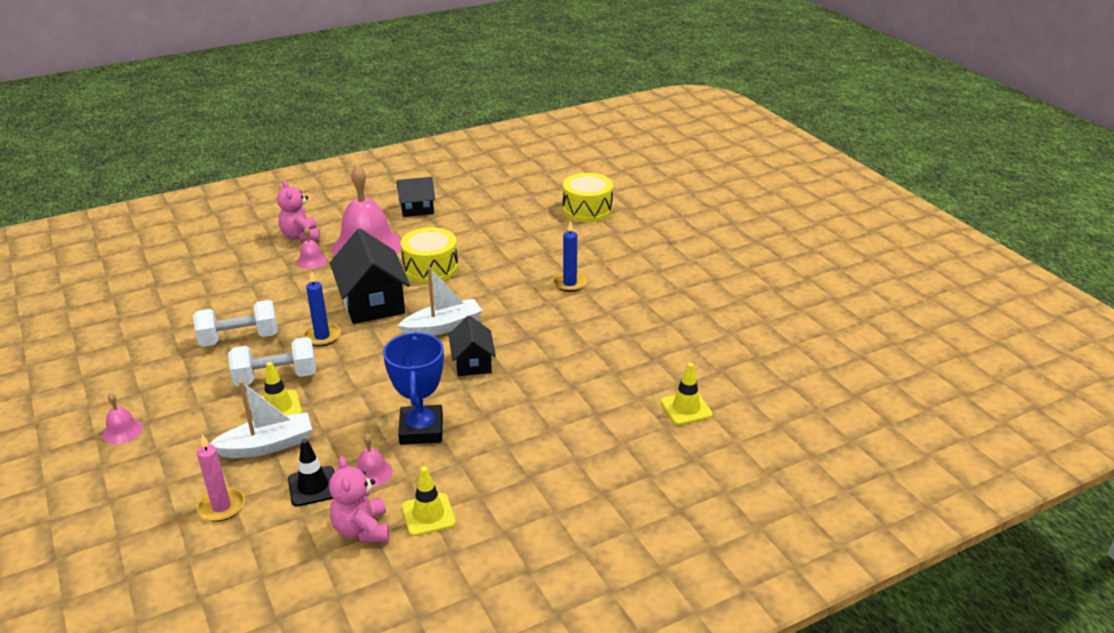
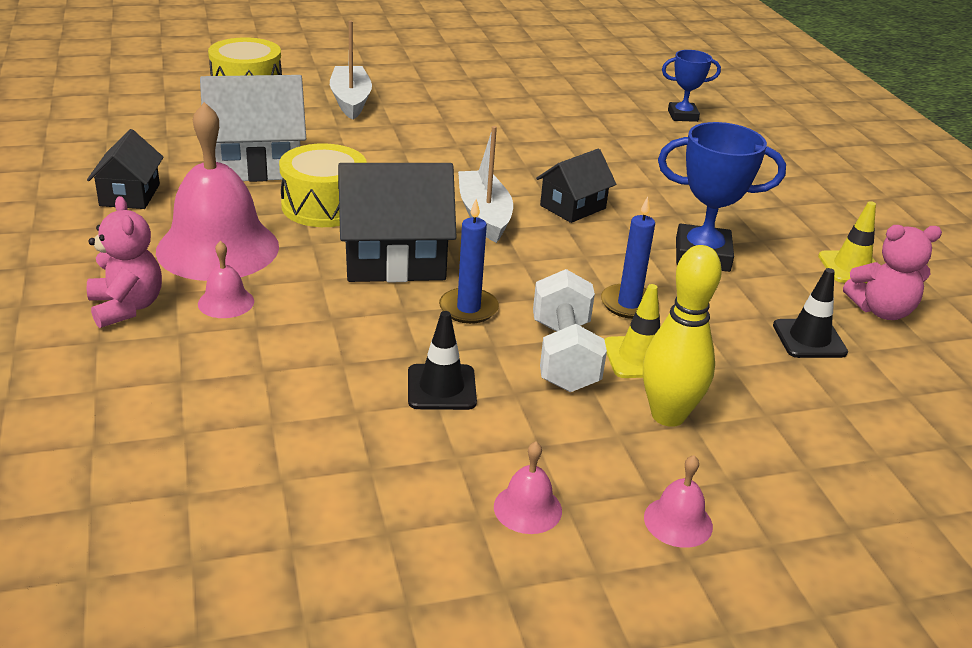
camera: 80 degrees left, 0 degrees up
(217, 422) = (668, 415): none -> yellow bowling pin
(221, 507) = (854, 415): pink candle -> none
(239, 339) = (441, 387): white dumbbell -> black traffic cone
(267, 445) = (726, 371): white boat -> white boat (350, 101)
(301, 236) = (126, 307): pink teddy bear -> pink teddy bear turned 105 degrees counterclockwise
(372, 473) = (782, 295): pink bell -> pink bell (527, 508)
(473, 363) = (573, 207): black house -> black house turned 45 degrees counterclockwise
(475, 236) = (257, 164): none -> white house
(569, 283) = (423, 127): blue candle -> blue candle (629, 304)
(686, 408) = (682, 116): yellow traffic cone -> blue trophy

